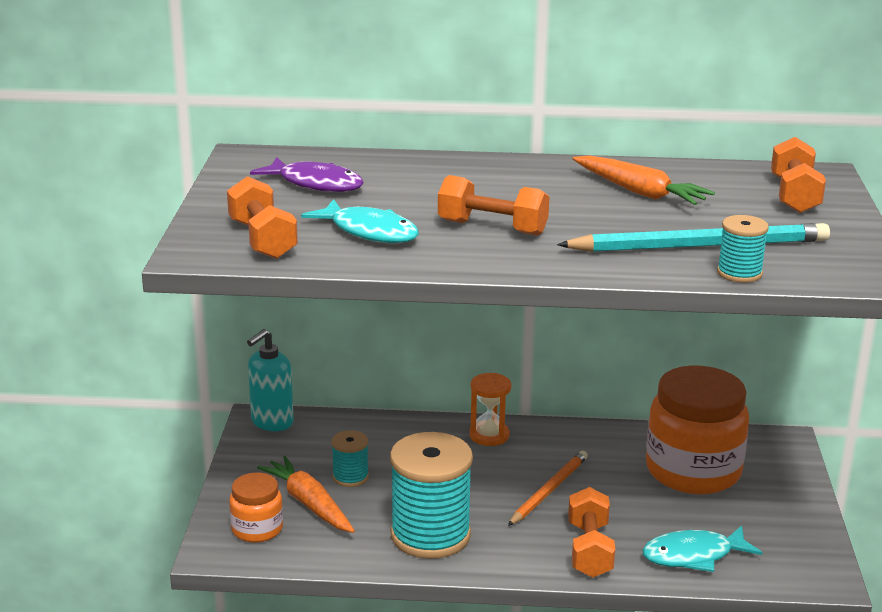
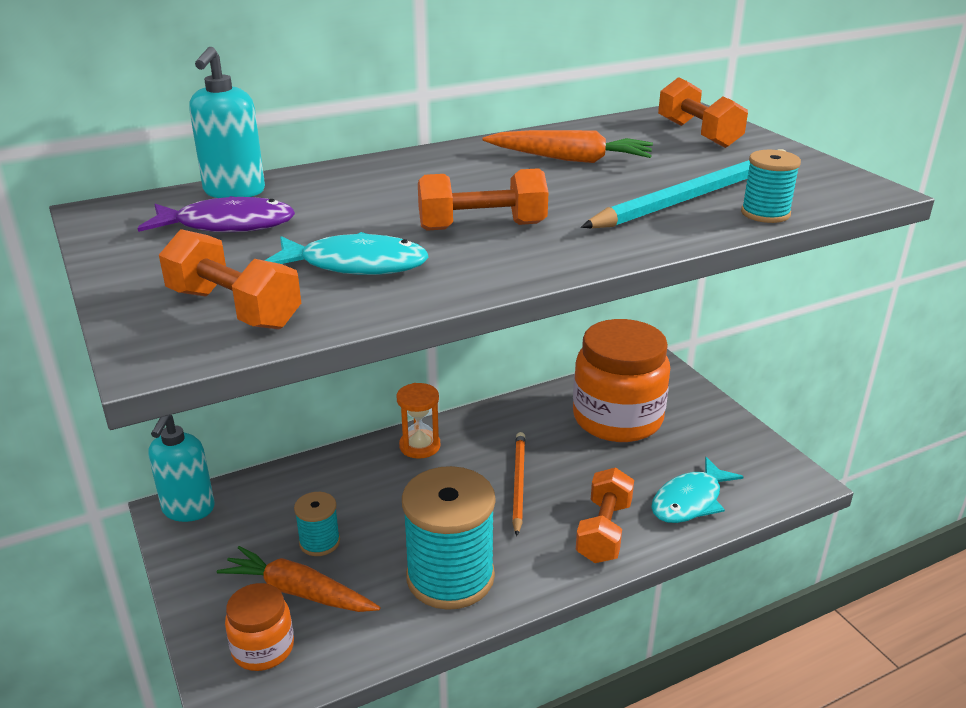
camera: 30 degrees left, 5 degrees up
(345, 160) = (234, 192): none -> turquoise soap dispenser
(589, 550) = (604, 531): orange dumbbell -> orange dumbbell turned 45 degrees clockwise

